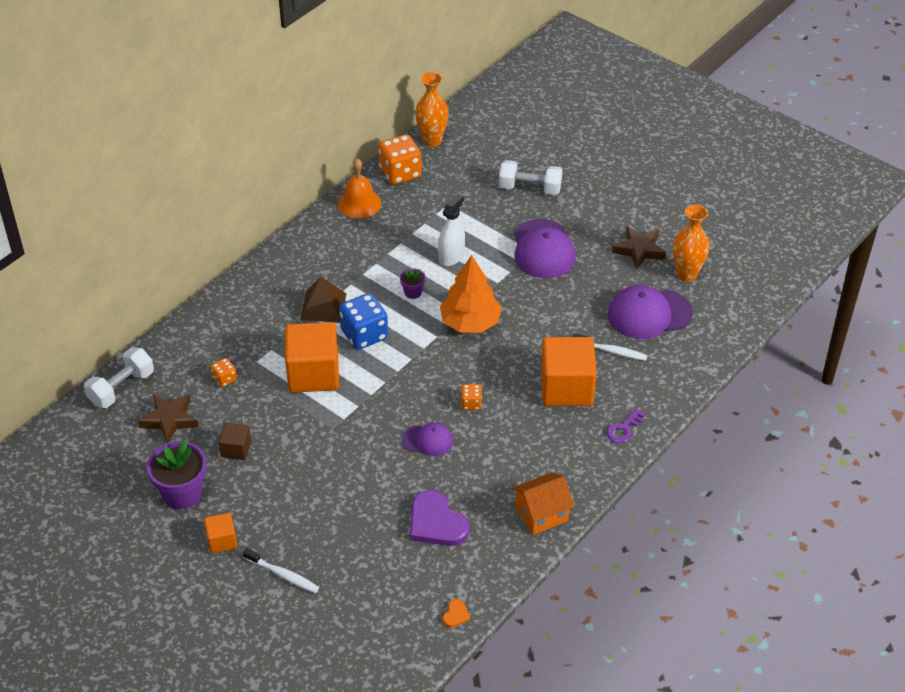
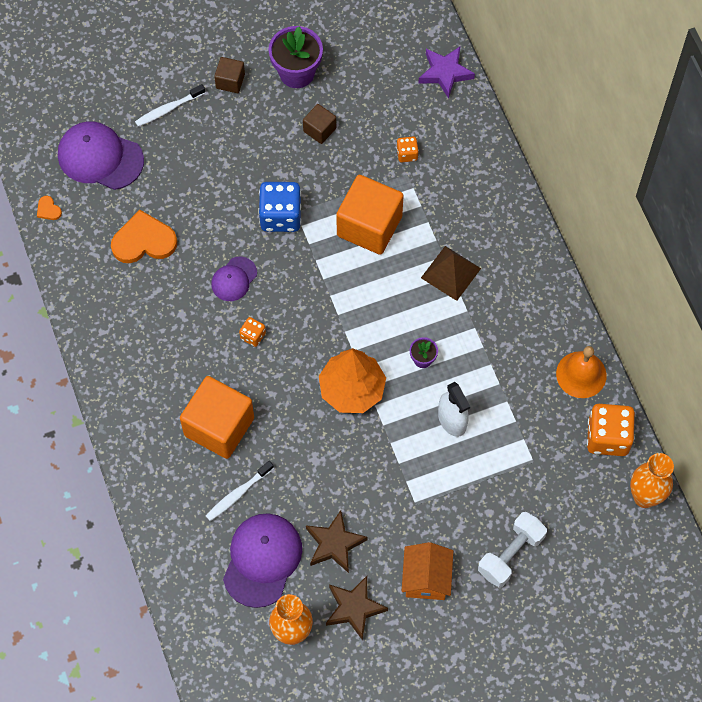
camera: 120 degrees right, 20 degrees up
(121, 388) = (445, 73): white dumbbell -> purple star
(169, 420) = (384, 94): brown star -> brown star (334, 544)
(222, 541) = (230, 81): orange cube -> brown cube
(364, 335) = (392, 290): blue dice -> blue dice (281, 216)
(436, 523) = (144, 241): purple heart -> orange heart
(542, 514) = (98, 325): orange house -> orange house (426, 578)
(543, 249) = (411, 513): purple cap -> purple cap (100, 157)
(623, 429) = (141, 446): purple key -> none

